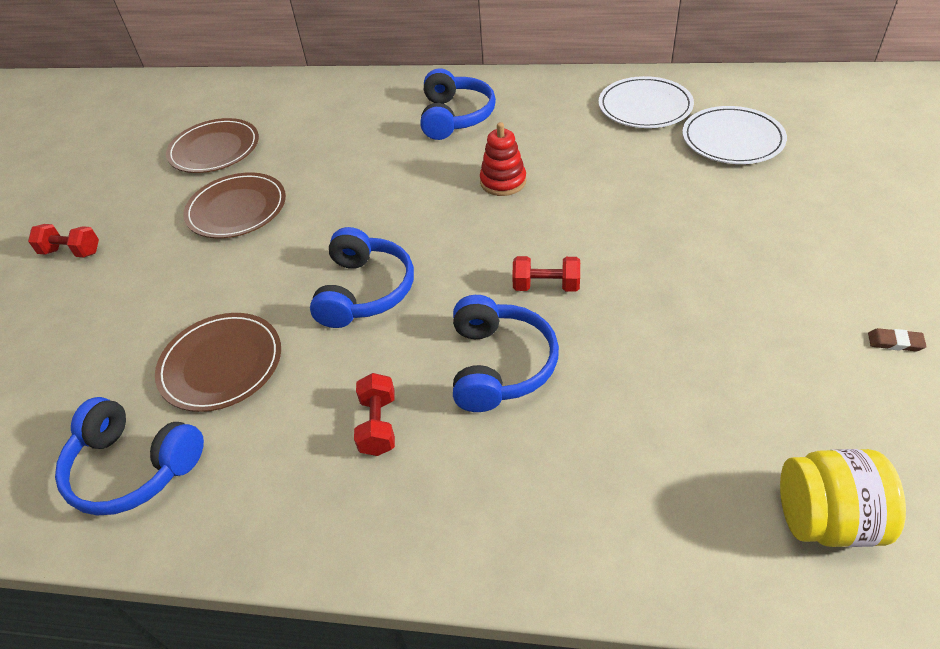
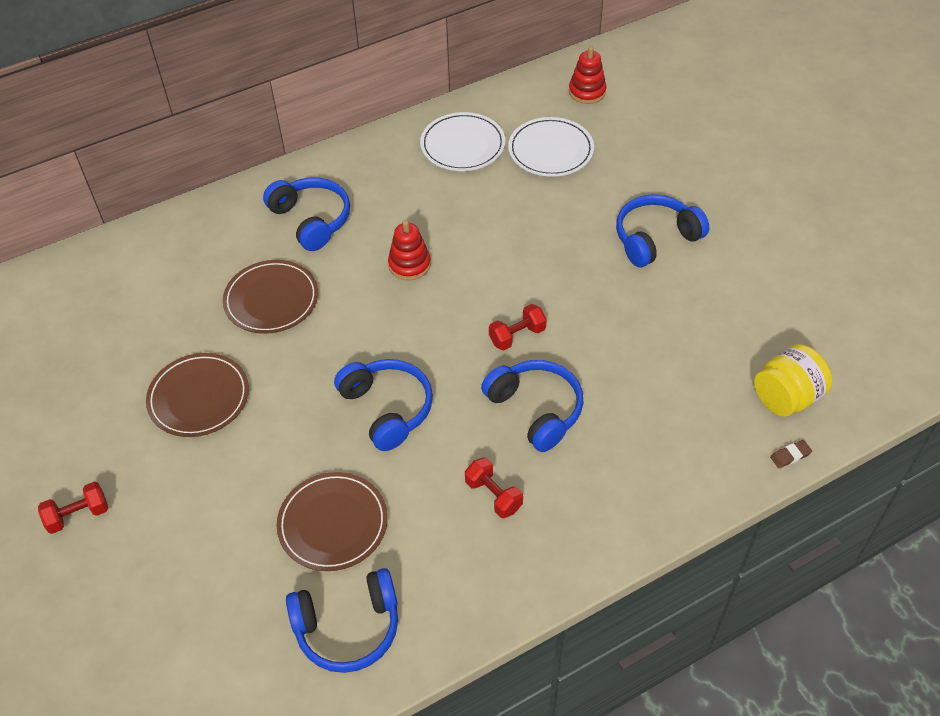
camera: 40 degrees left, 5 degrees up
(214, 149) = (107, 353): brown plate -> brown plate (271, 299)
(785, 261) = (655, 238): none -> blue headphones
(817, 103) = (587, 92): none -> red stacking toy
(895, 342) = (752, 267): brown eraser -> brown eraser (790, 455)

